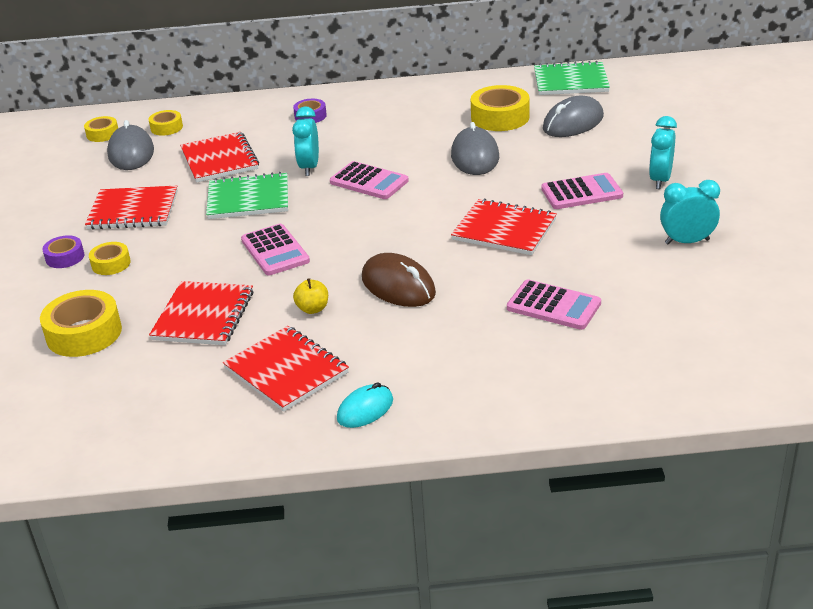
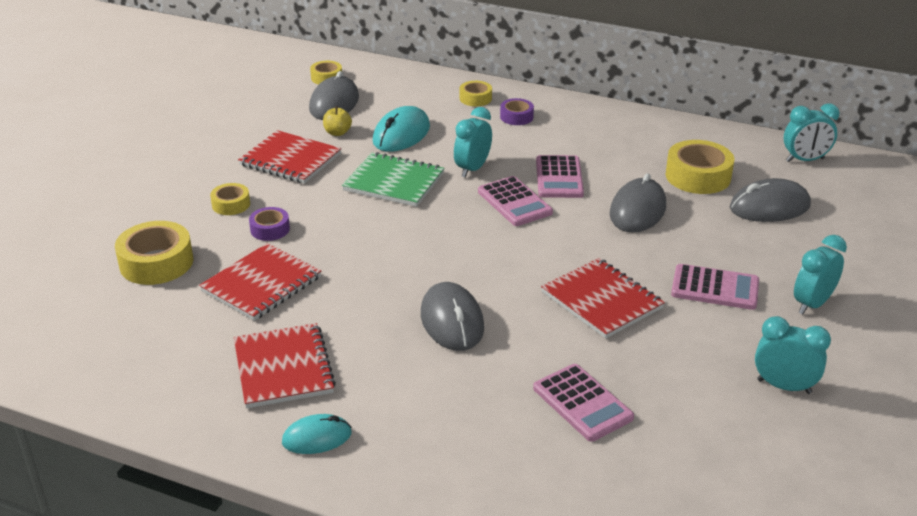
camera: 25 degrees right, 0 degrees up
(65, 257) = (201, 185): purple tape -> purple tape (270, 229)
(166, 128) = (383, 88): yellow tape -> yellow tape (475, 98)
(219, 159) = (401, 134): red notebook -> turquoise mouse
(275, 251) = (373, 242): pink calculator -> pink calculator (559, 178)
(313, 309) = (357, 314): yellow apple -> yellow apple (337, 133)
(398, 286) = (452, 321): brown mouse -> grey mouse
(570, 81) = (805, 160): green notebook -> turquoise clock

